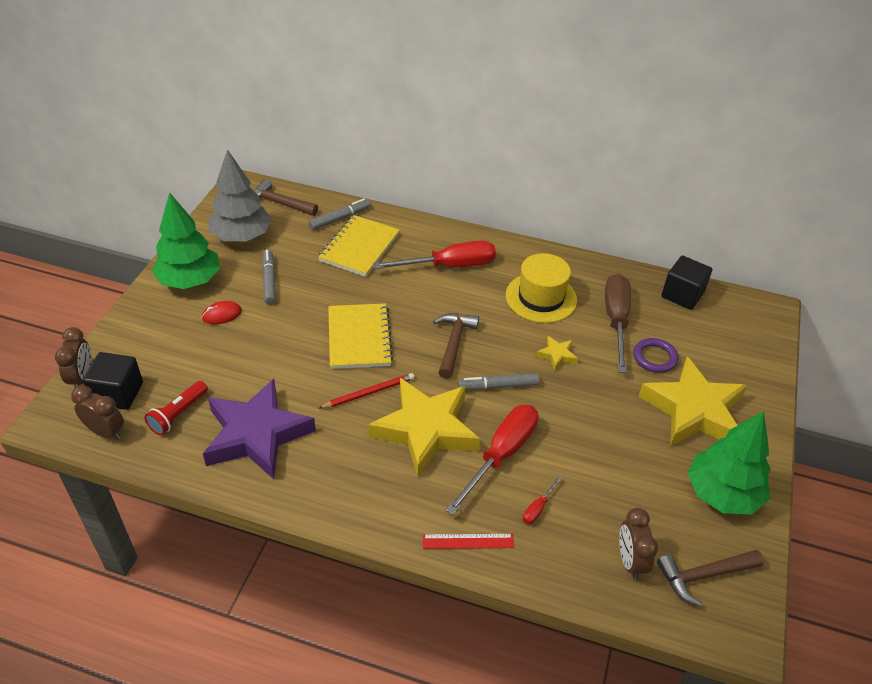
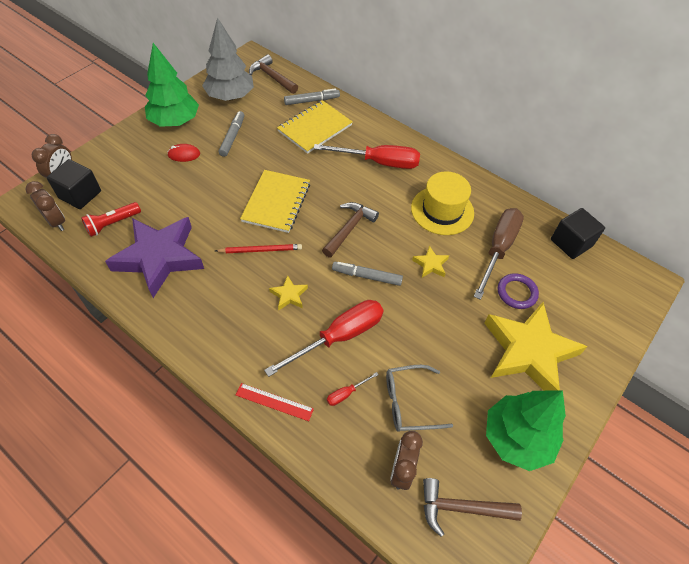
camera: 20 degrees right, 10 degrees up
(425, 430) = (289, 295): yellow star -> yellow star, size x0.41
(604, 496) = (409, 402): none -> grey glasses

